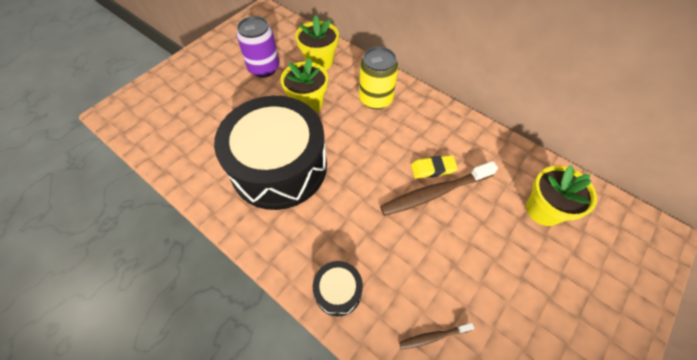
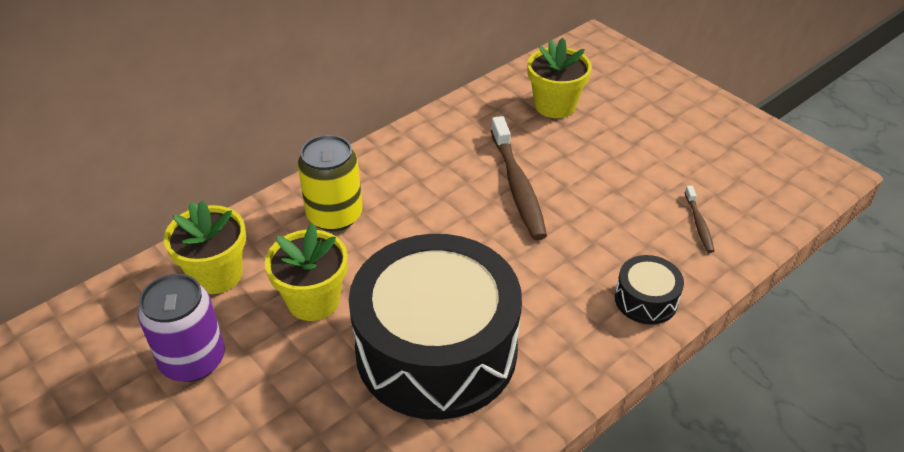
camera: 80 degrees left, 15 degrees down
(433, 169) = (480, 180): yellow eraser -> none

